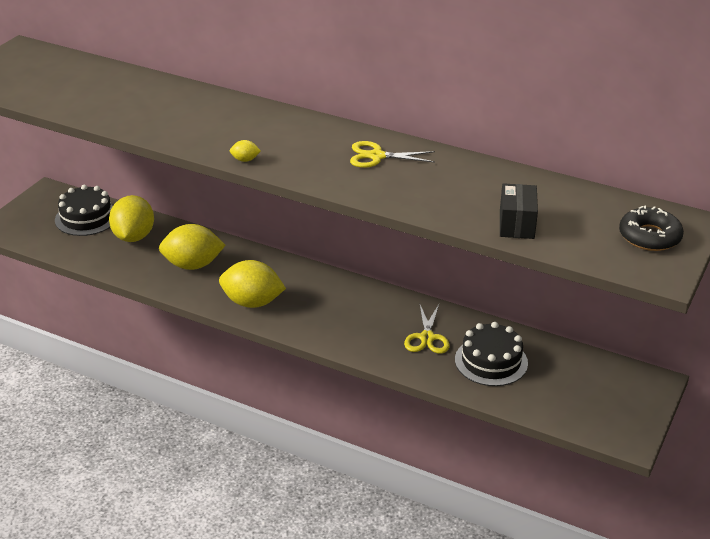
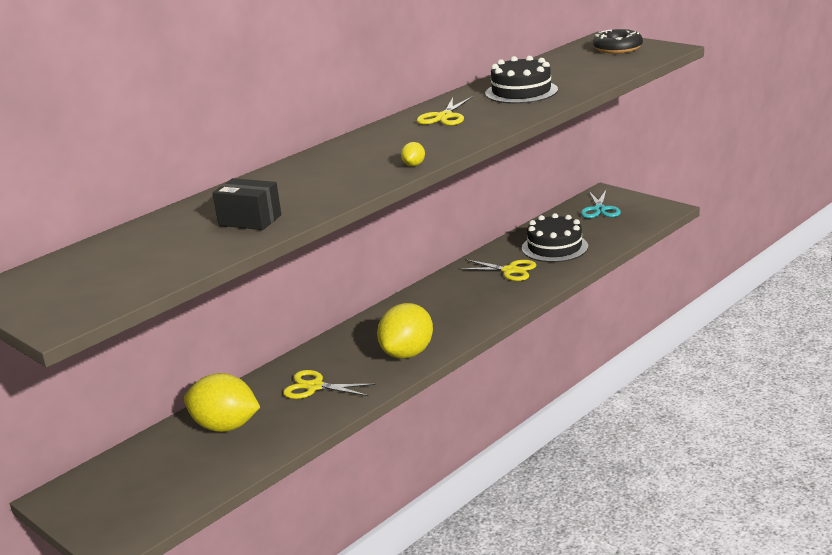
camera: 70 degrees left, 10 degrees down
(86, 218) = (152, 463): black cake -> black cake (521, 92)
(193, 265) = (314, 387): yellow lemon -> yellow scissors
(516, 224) = (584, 79): black box -> black box (250, 220)
(604, 384) = (600, 209): none -> turquoise scissors

